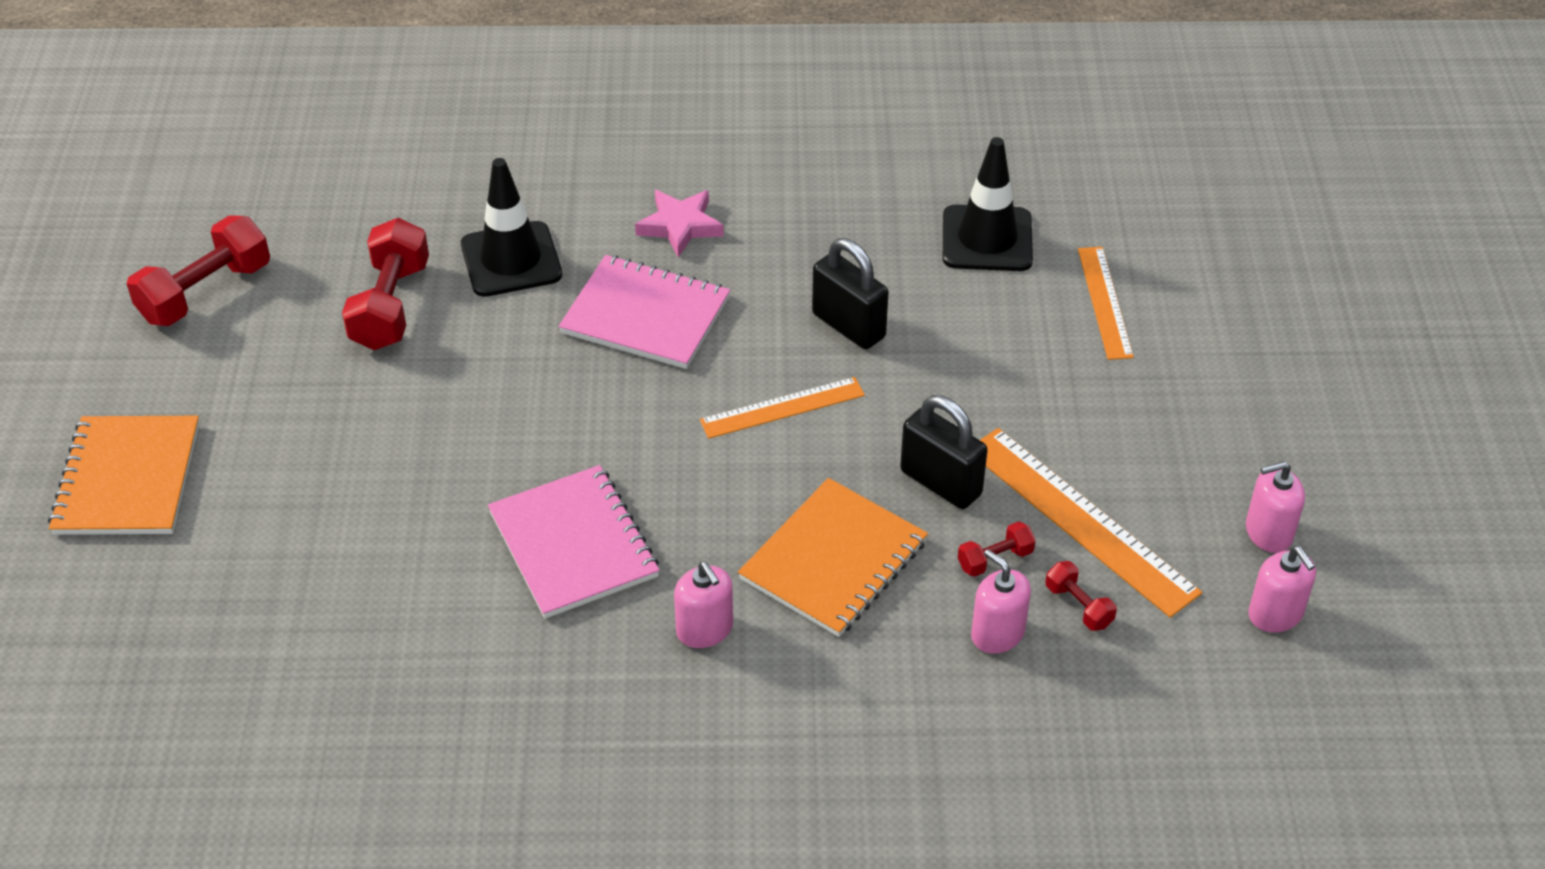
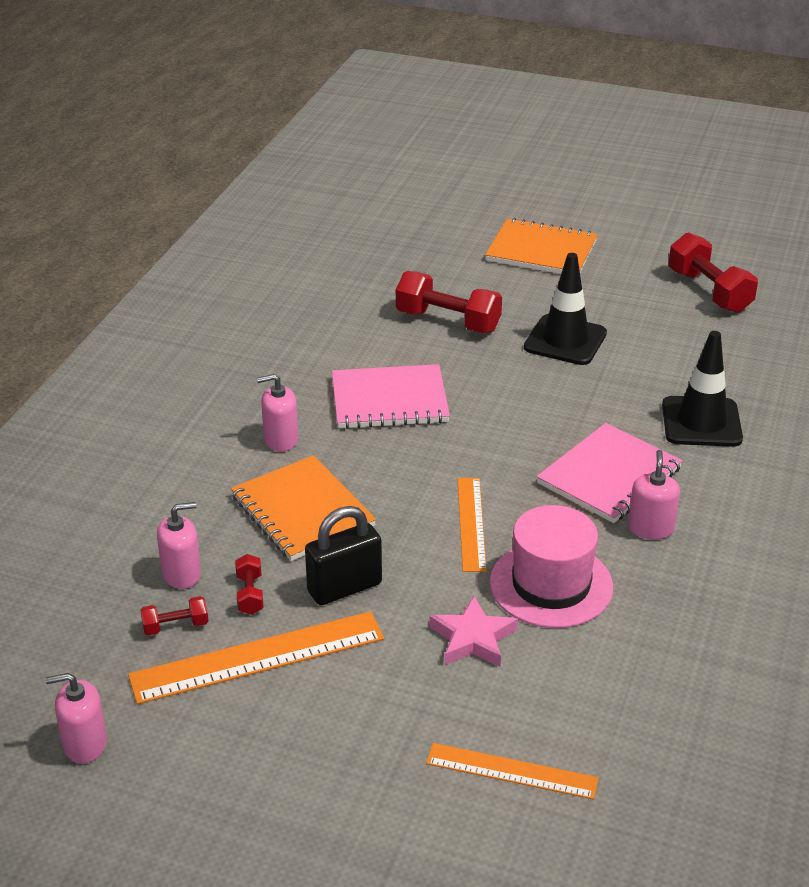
camera: 110 degrees right, 10 degrees down
(390, 306) = (667, 361): red dumbbell -> red dumbbell (448, 321)
(680, 226) = (717, 517): pink star -> pink star (472, 638)
(848, 326) = (551, 584): black padlock -> pink hat
(987, 239) = (636, 712): black traffic cone -> black traffic cone (565, 340)
(1268, 532) = (168, 777): pink soap dispenser -> pink soap dispenser (650, 528)

